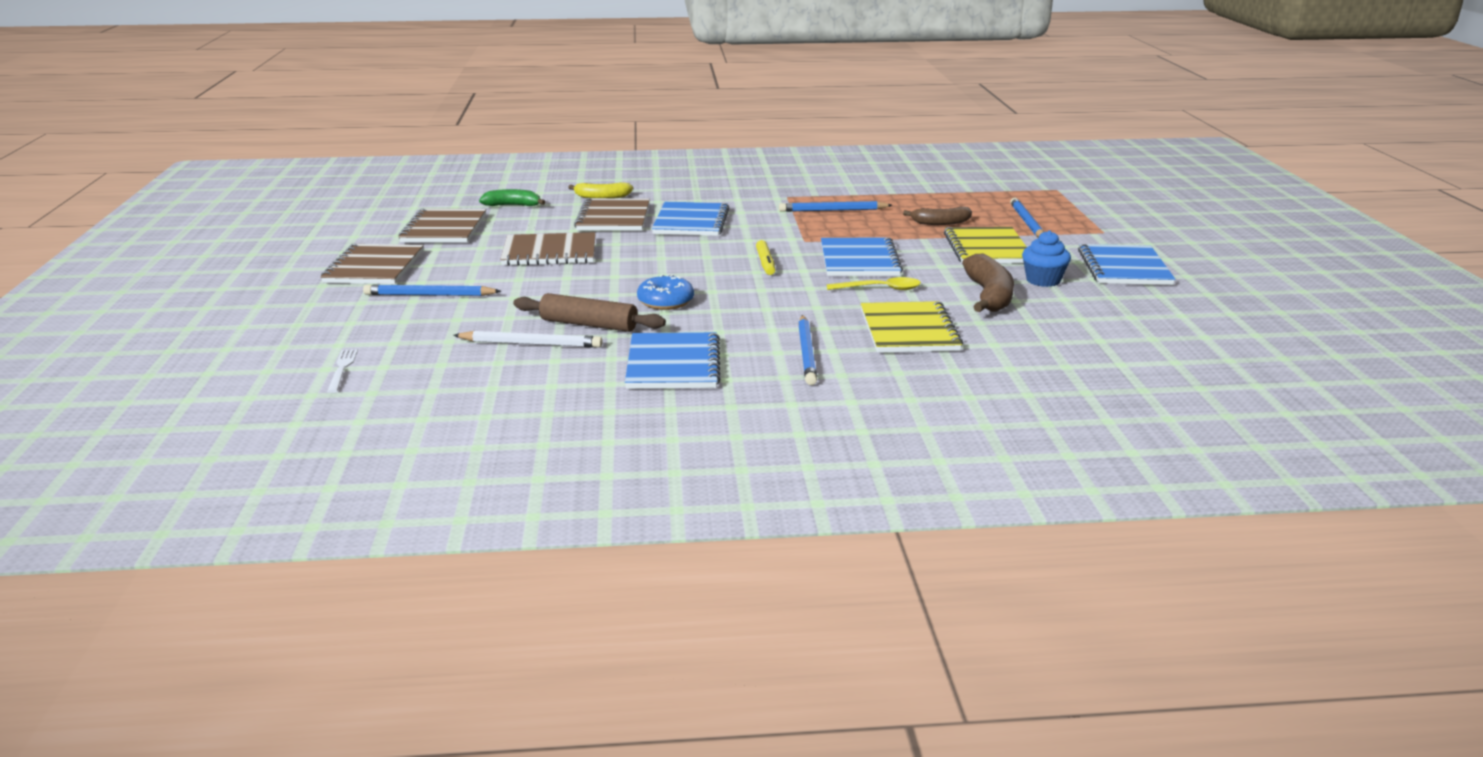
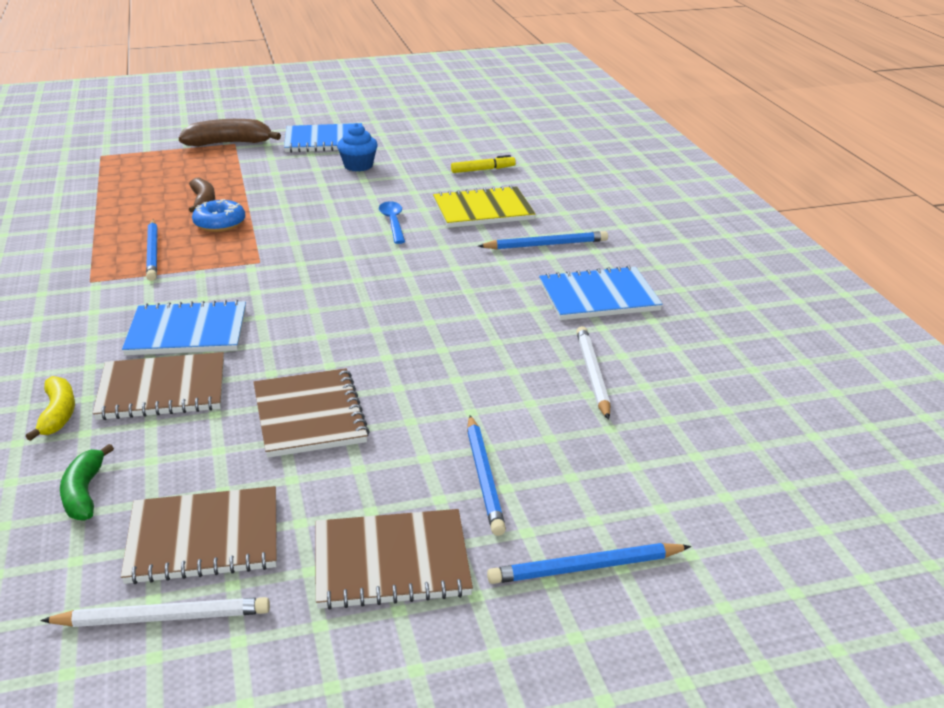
camera: 100 degrees left, 5 degrees up
(342, 369) = (719, 482): white fork -> none
(388, 222) = (163, 618): none -> white pencil
(588, 324) = (530, 350): brown rolling pin -> none
(665, 302) = (455, 317): blue donut -> blue donut (219, 224)
(765, 263) = (332, 276): yellow marker -> yellow marker (483, 170)
(859, 260) = (317, 233): blue notebook -> none
(880, 289) = (393, 222): yellow spoon -> blue spoon
(987, 248) = (280, 184): yellow notebook -> none
(989, 296) = (398, 184): brown banana -> brown banana (229, 143)
(1027, 222) = (205, 168): blue pencil -> blue pencil (585, 568)

